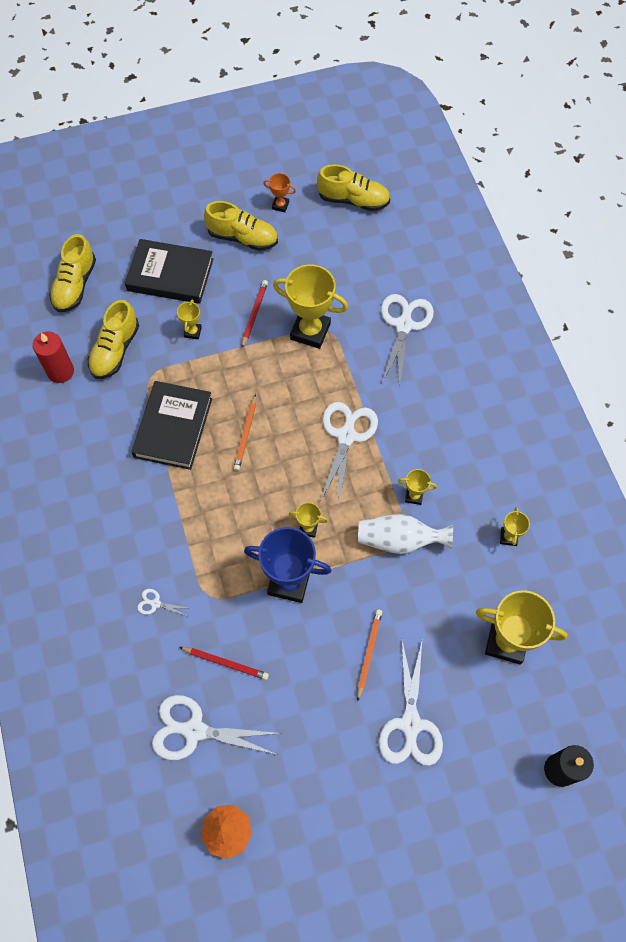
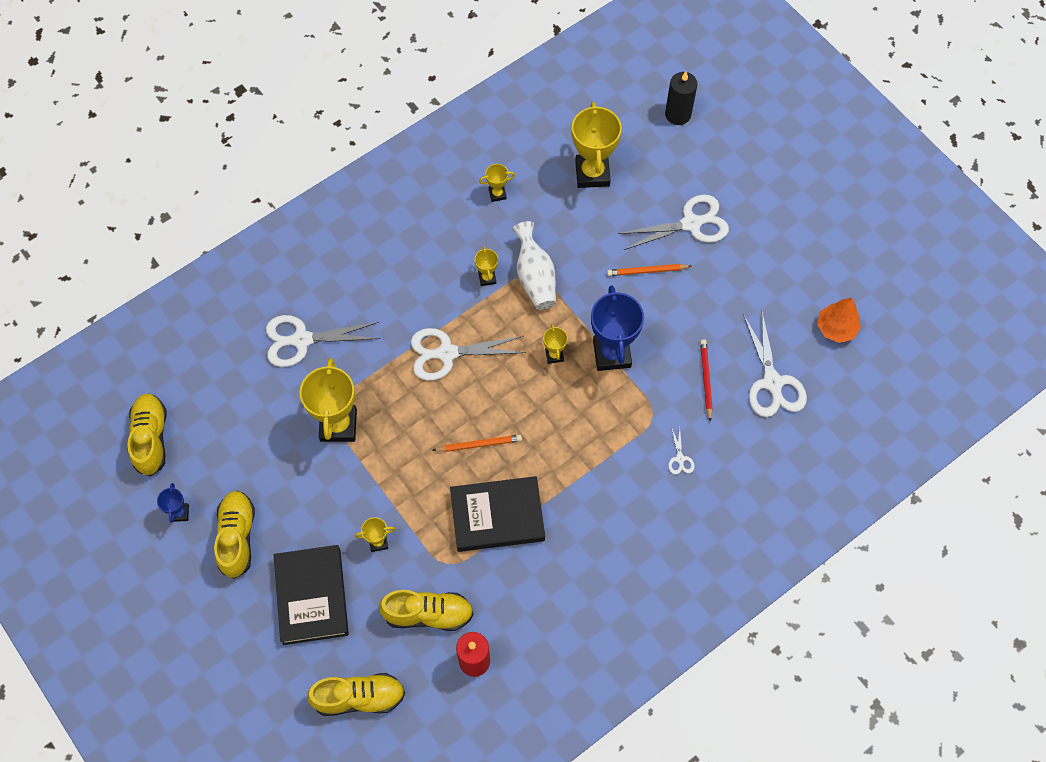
camera: 110 degrees left, 0 degrees up
(254, 314) = (335, 488): red pencil -> none
(280, 205) = (180, 513): orange trophy -> blue trophy

